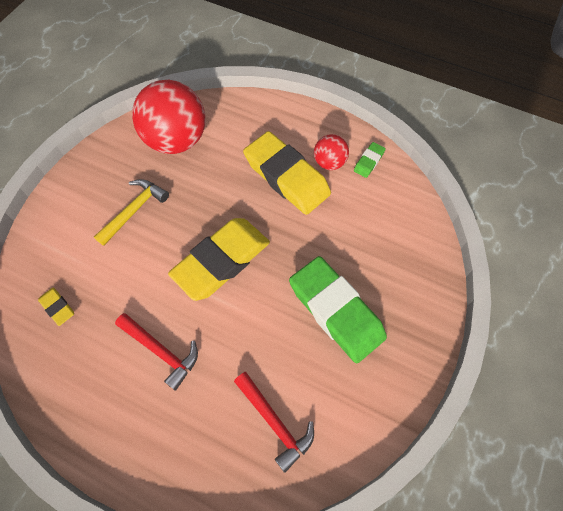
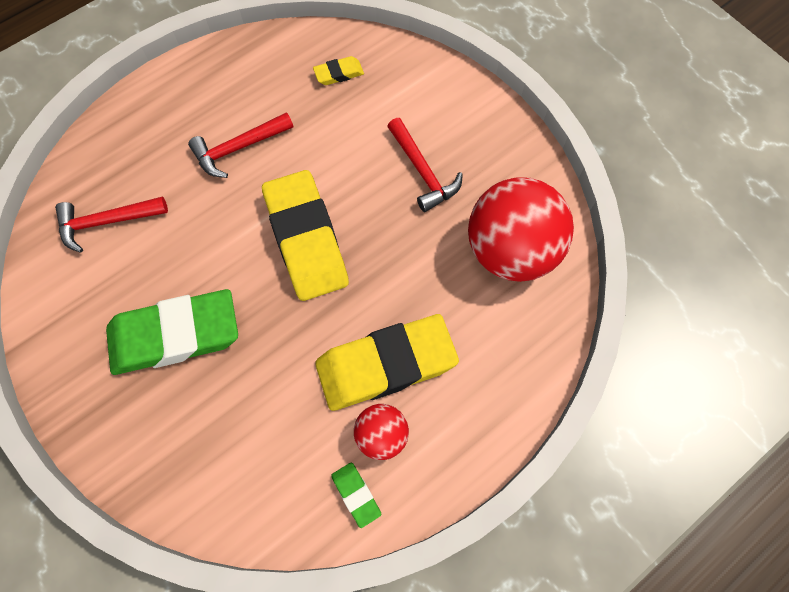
camera: 115 degrees right, 5 degrees up
(134, 210) = (423, 172): yellow hammer -> red hammer

